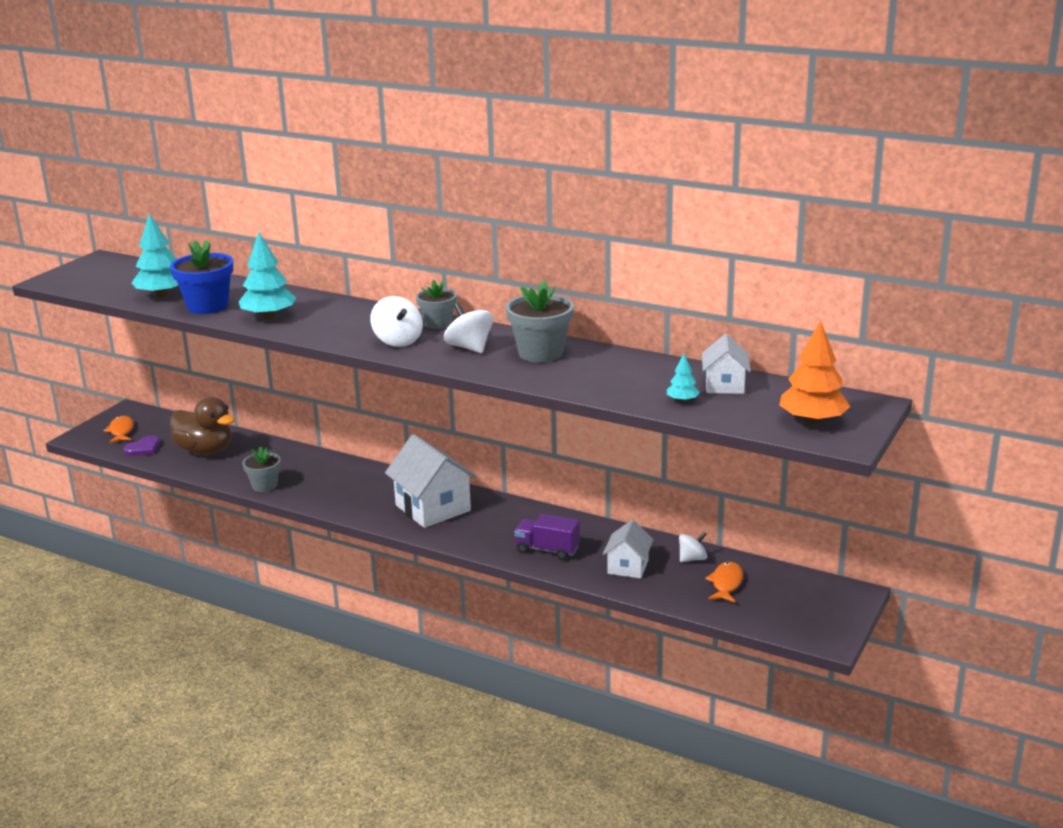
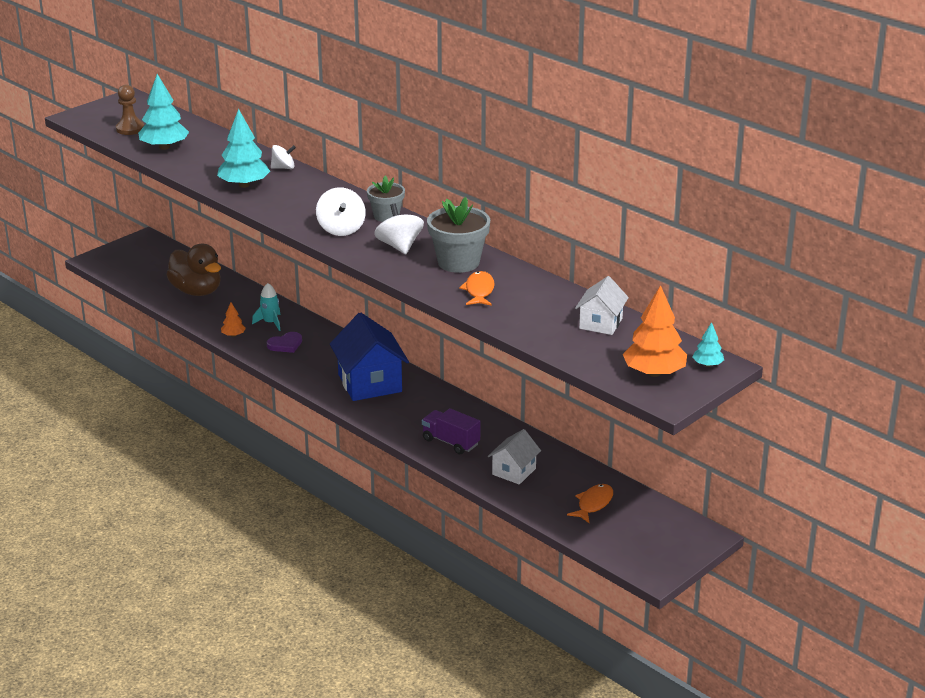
camera: 15 degrees right, 5 degrees up
(115, 284) = (130, 129): none -> brown pawn
(121, 431) = (132, 259): orange fish -> orange fish (479, 291)
(143, 448) = (145, 280): purple heart -> purple heart (285, 344)
(207, 306) = (197, 165): blue flower pot -> none
(264, 485) = (233, 335): grey flower pot -> orange tree
(298, 468) = (270, 323): none -> turquoise rocket
(433, 508) = (370, 383): white house -> blue house
(682, 400) = (552, 332): turquoise tree -> turquoise tree (707, 364)
(692, 559) = (576, 475): white spinning top -> white spinning top (283, 168)

